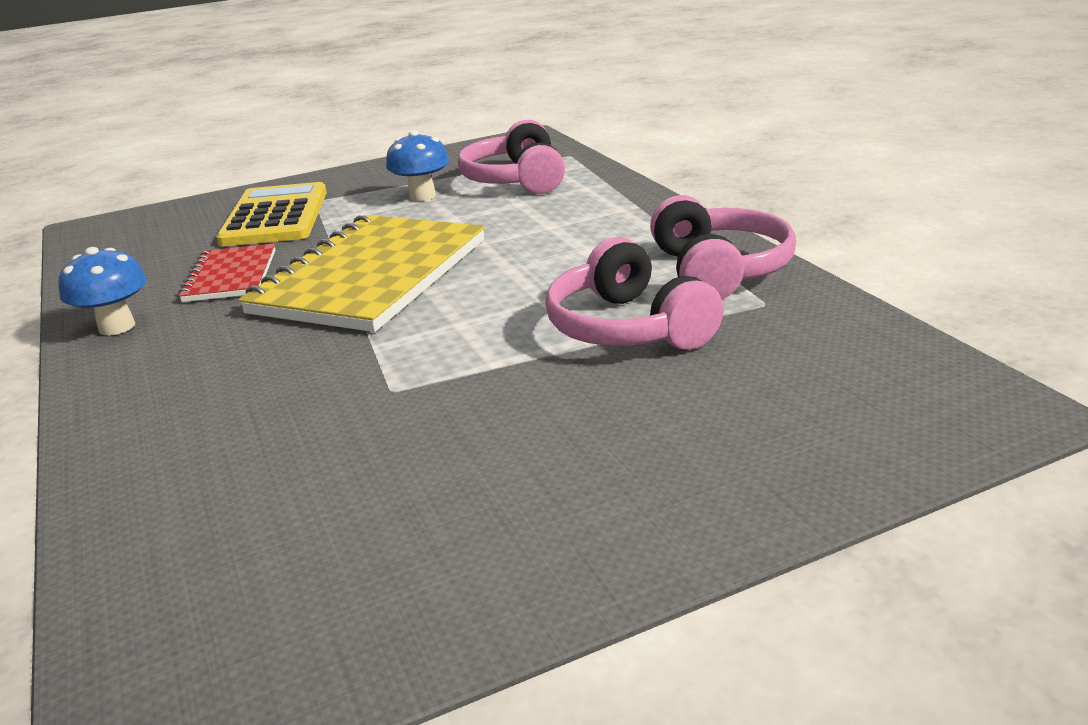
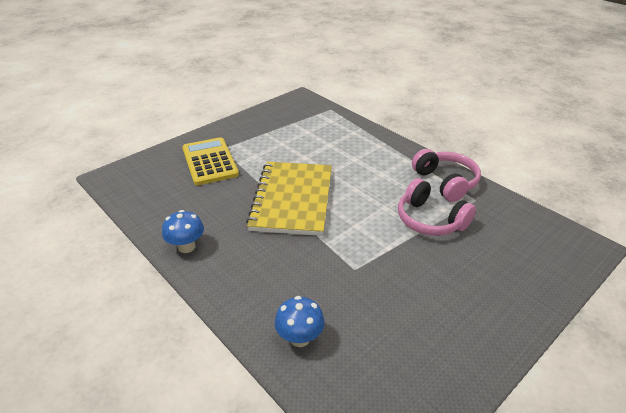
camera: 20 degrees left, 10 degrees up
(231, 276) = (219, 206): red notebook -> none
(422, 196) = (277, 142): blue mushroom -> blue mushroom (300, 338)
(516, 180) = (316, 128): pink headphones -> none

